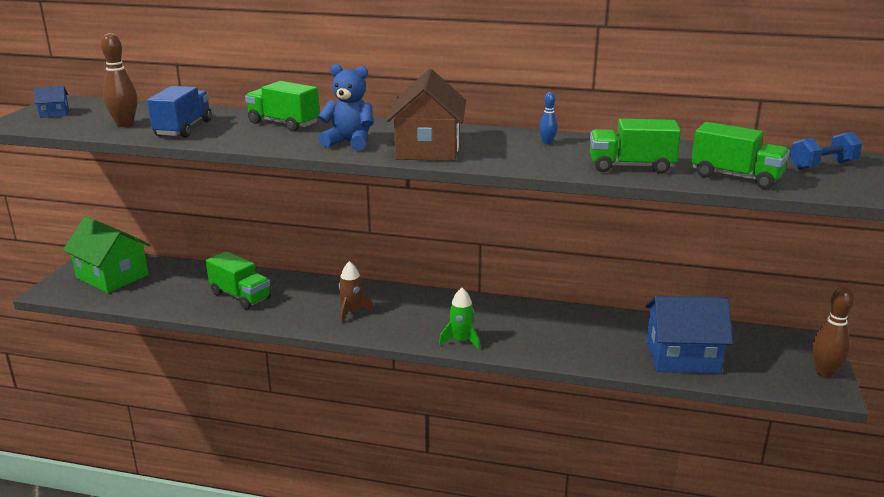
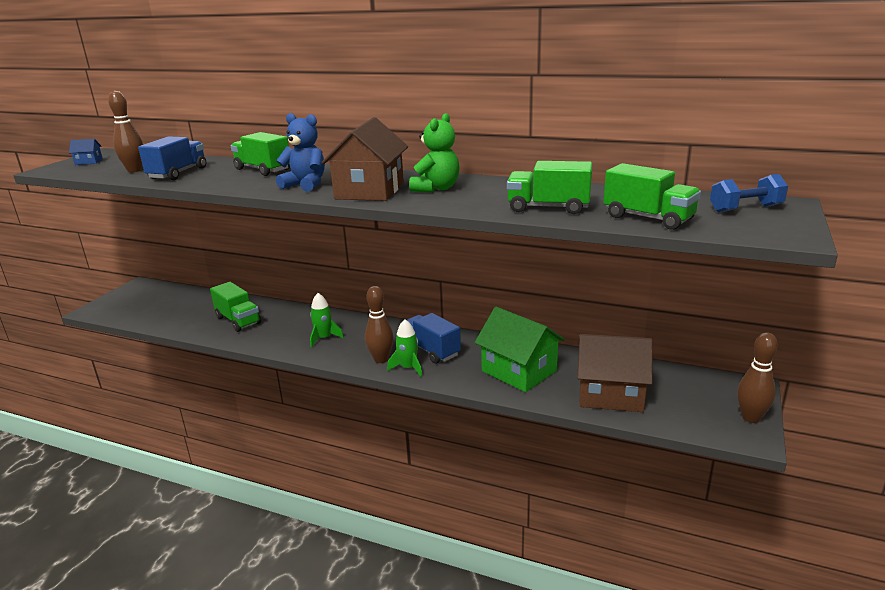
camera: 10 degrees right, 0 degrees up
(112, 276) = (145, 300): green house -> green house (519, 371)
(352, 312) = (324, 338): brown rocket -> green rocket
(427, 333) = (381, 359): none -> brown bowling pin
(478, 320) = (431, 350): none -> blue truck
(499, 146) = (436, 188): none -> green teddy bear
(547, 143) = (482, 186): blue bowling pin -> none
(682, 357) = (610, 394): blue house -> brown house

